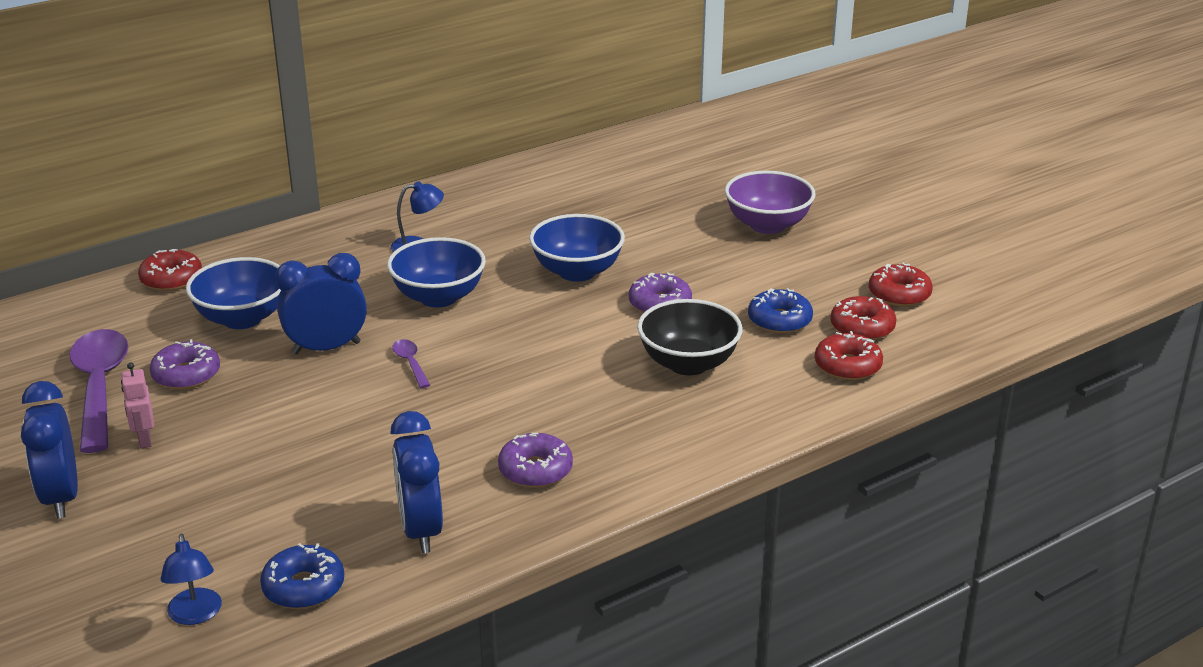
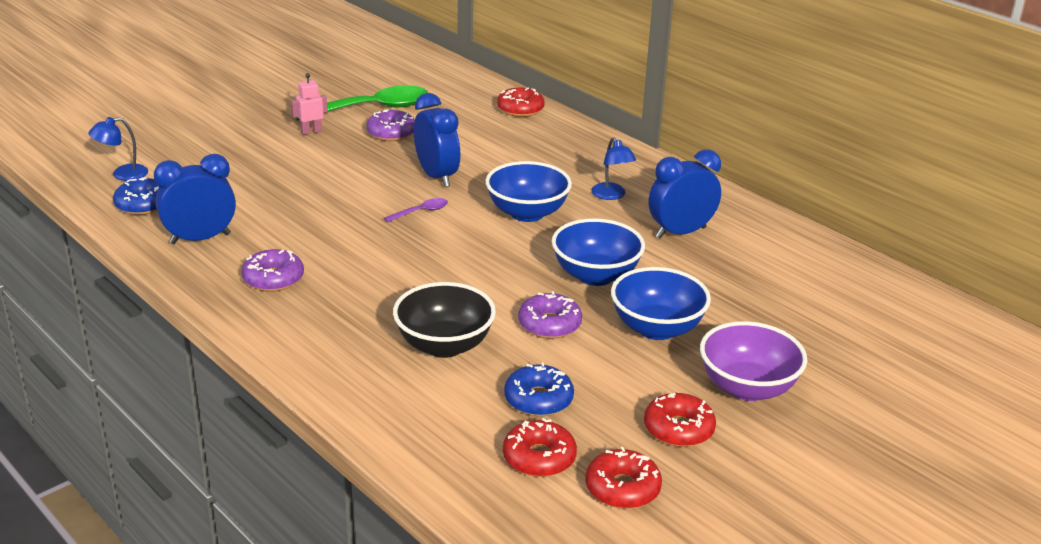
camera: 80 degrees right, 0 degrees up
(61, 497) = (248, 117): blue clock -> blue clock (680, 232)
(99, 387) = (372, 109): purple spoon -> green spoon
(242, 318) = (471, 141): blue bowl -> blue bowl (657, 328)
(847, 366) = (457, 446): red donut -> red donut (678, 429)

